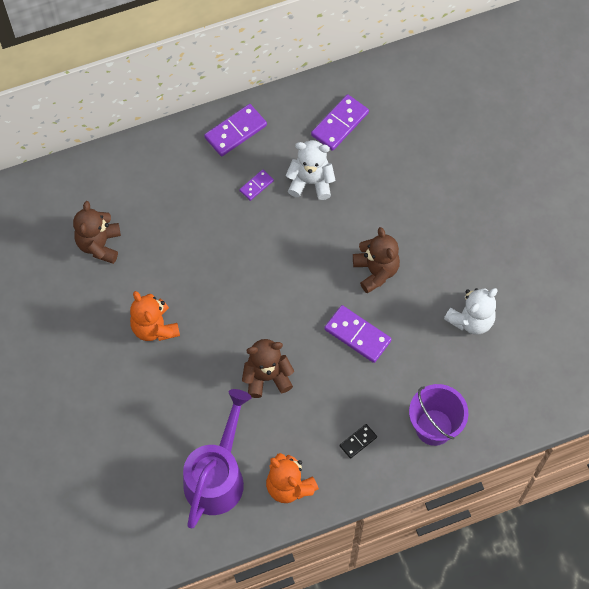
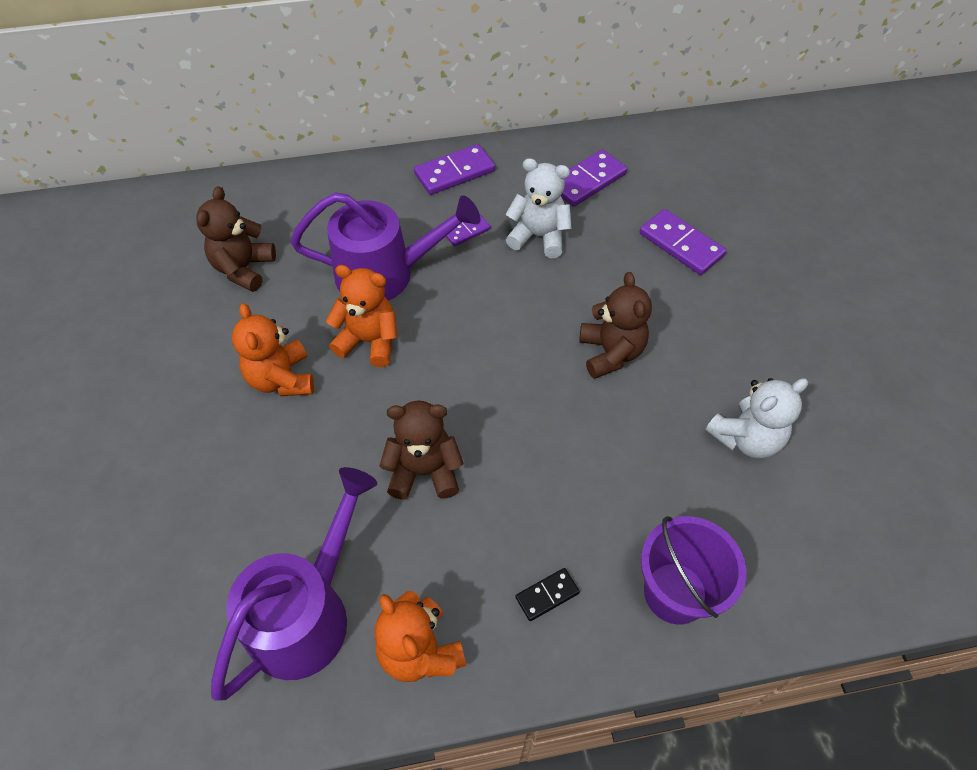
camera: 10 degrees right, 10 degrees down
(205, 232) = (386, 274): none -> purple watering can
(207, 289) = (369, 341): none -> orange teddy bear
(357, 335) = (571, 433): purple domino -> purple domino (681, 245)

